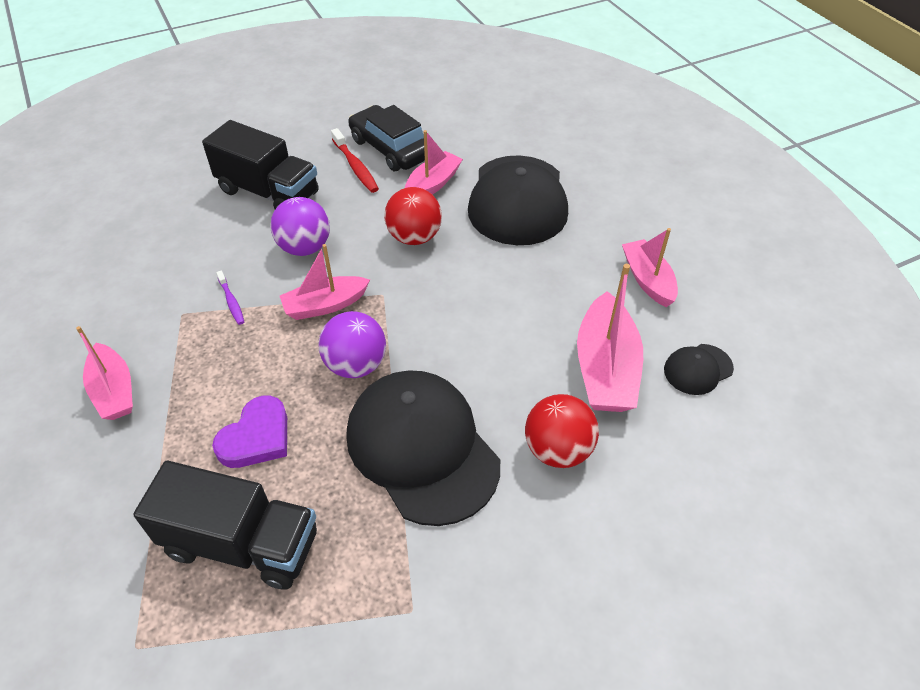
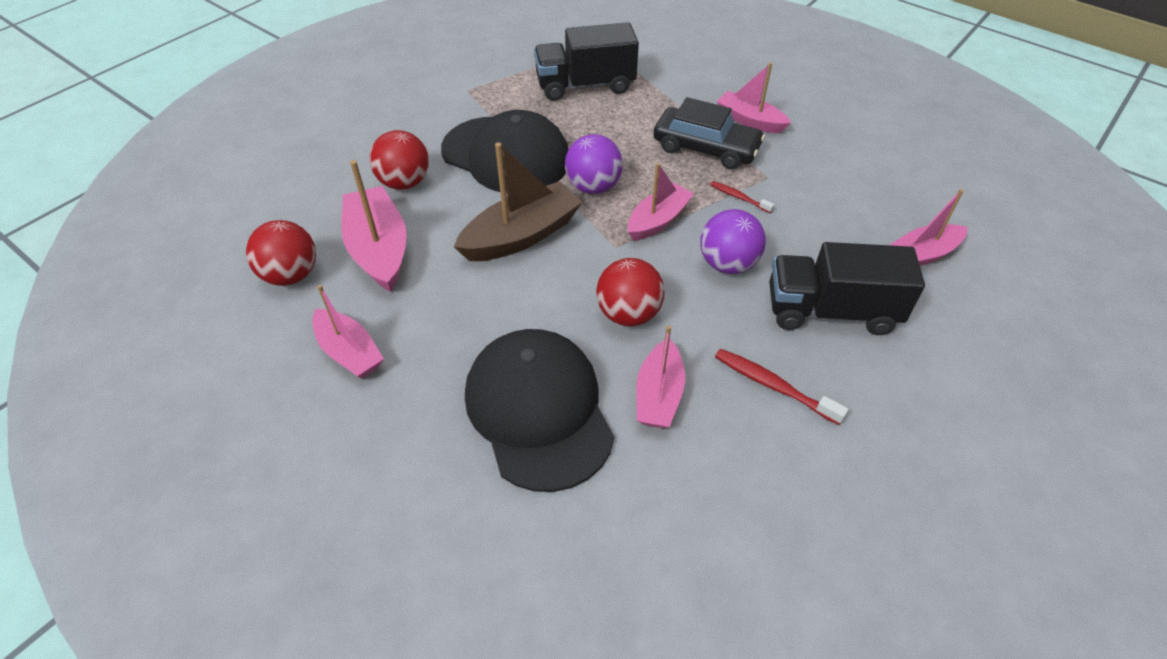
camera: 155 degrees right, 0 degrees up
(154, 205) = (922, 255): none -> pink boat
(231, 302) = (739, 197): purple toothbrush -> red toothbrush
(256, 437) = (625, 128): purple heart -> none
(391, 148) = (757, 436): black car -> black car (706, 148)
(460, 334) = (521, 236): none -> brown boat
(698, 369) = (291, 275): black cap -> red ball

